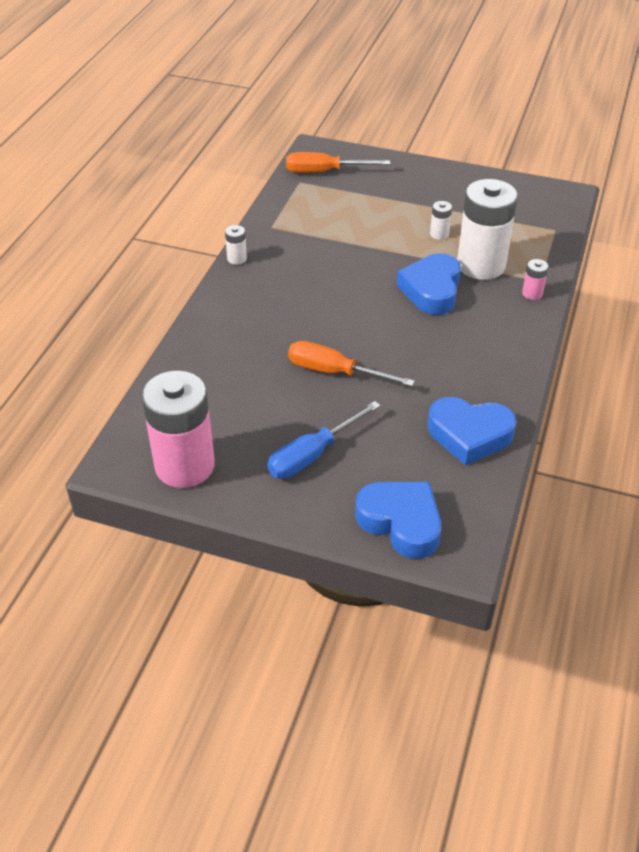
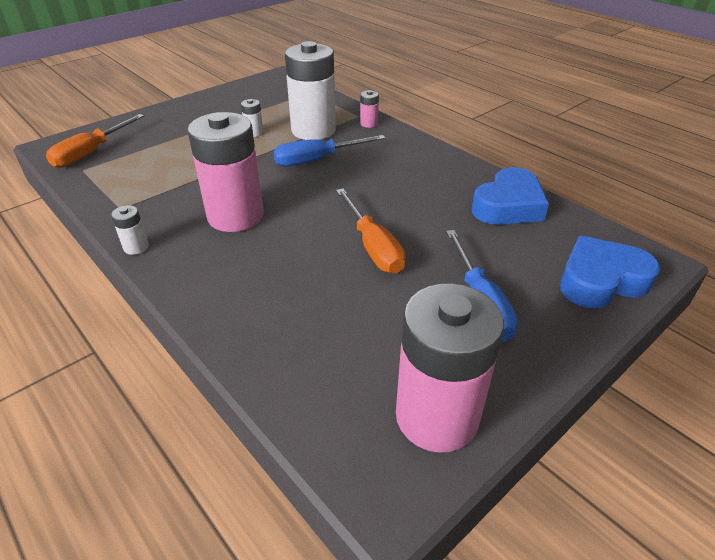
camera: 60 degrees left, 5 degrees down
(310, 284) = (235, 216): none -> pink battery
(335, 372) = (373, 246): orange screwdriver -> orange screwdriver turned 75 degrees counterclockwise
(431, 290) = (317, 160): blue heart -> blue screwdriver

